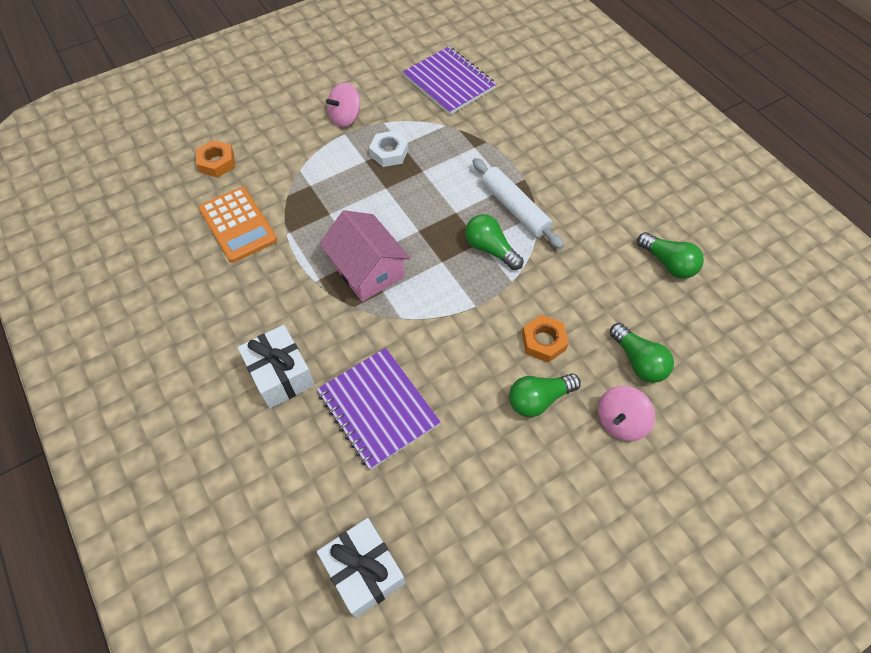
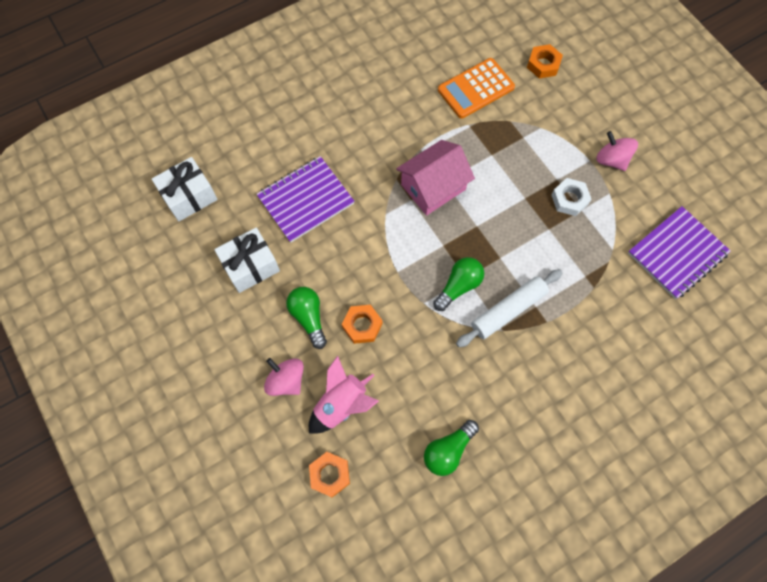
camera: 90 degrees right, 10 degrees up
(280, 375) = (336, 133): white gift -> white gift (250, 266)
(638, 361) = (341, 404): green light bulb -> pink rocket
(717, 371) = (330, 474): none -> orange nut

